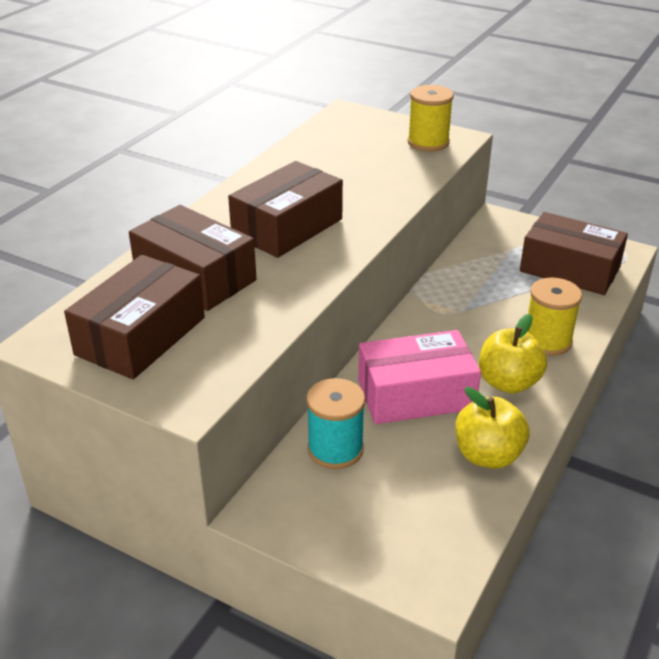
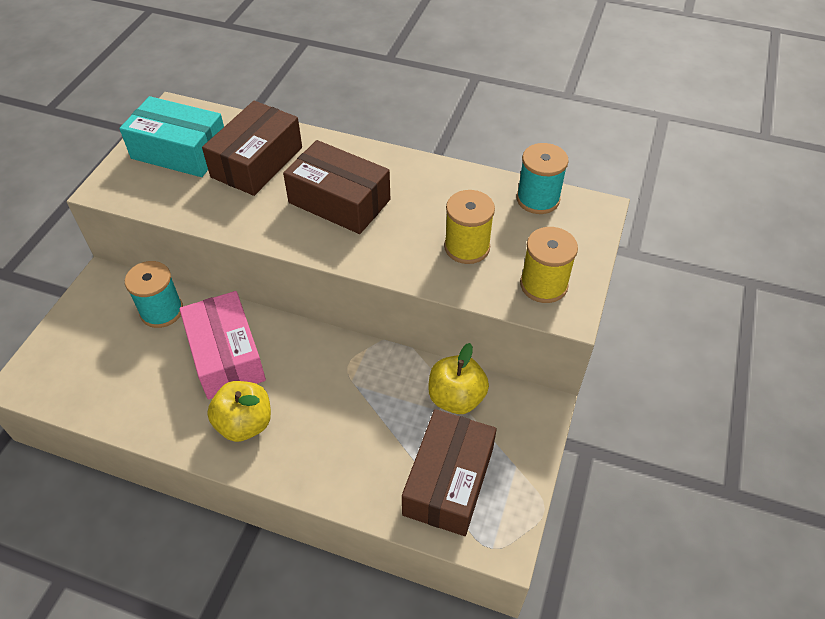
camera: 80 degrees right, 15 degrees up
(140, 336) = (180, 151): brown box -> turquoise box
(324, 132) = (538, 199): none -> turquoise spool
(488, 455) = (151, 410): yellow apple -> yellow apple (456, 398)
(547, 341) = (311, 456): yellow spool -> yellow spool (467, 247)

